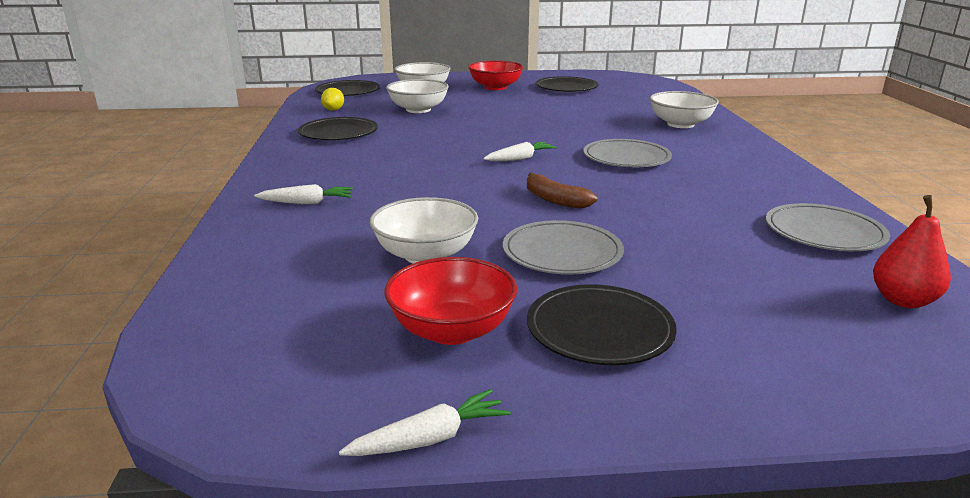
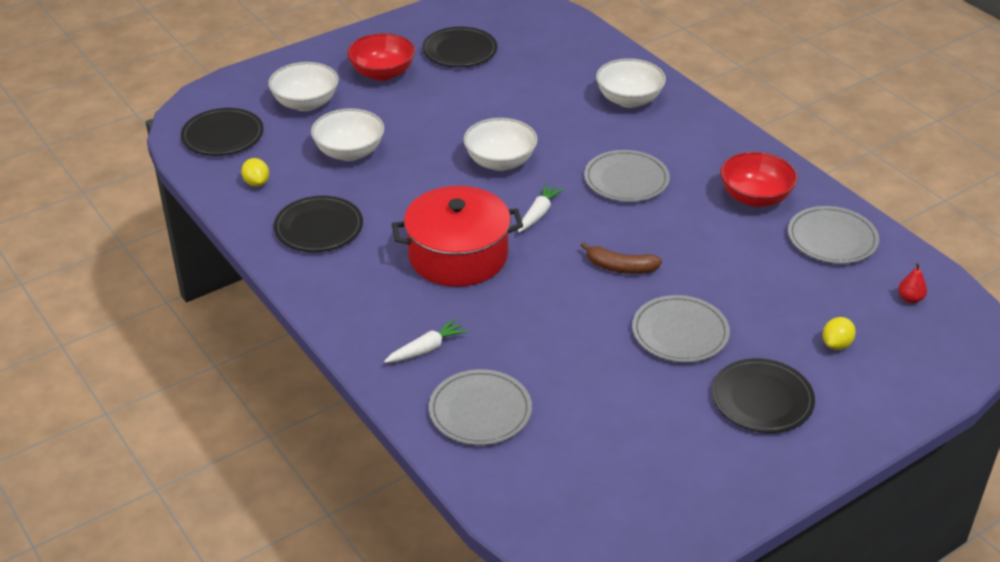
camera: 30 degrees left, 15 degrees up
(285, 249) = (480, 411): none -> grey plate
(418, 164) = (458, 255): none -> red pot
(425, 255) = (590, 374): white bowl -> white bowl (500, 162)
(429, 439) = (742, 518): white carrot -> none
(452, 330) = (678, 438): red bowl -> red bowl (755, 197)
(755, 311) = (836, 344): none -> yellow lemon
(903, 300) = (910, 298): red pear -> red pear, size x0.61

